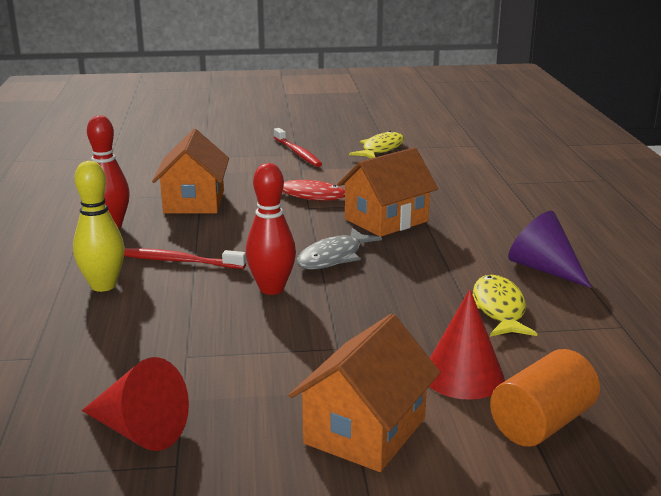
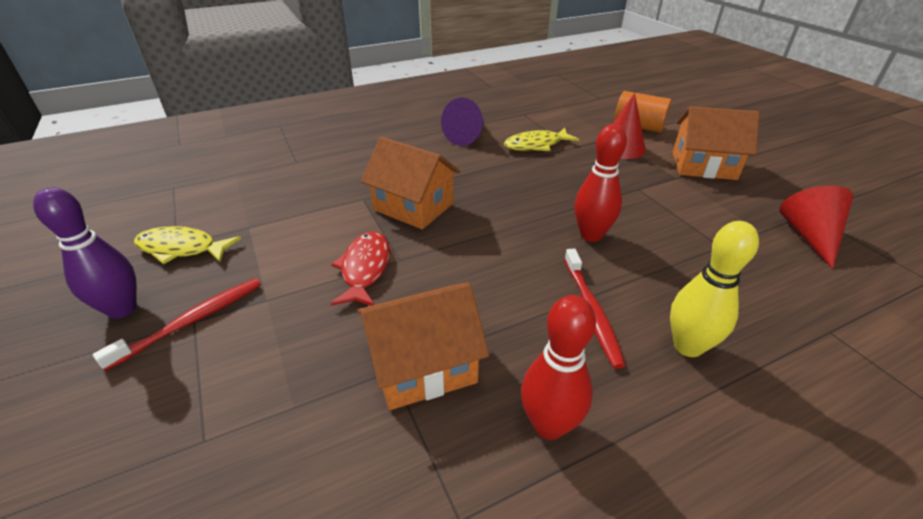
camera: 110 degrees left, 15 degrees up
(325, 139) = (122, 309): none -> purple bowling pin
(333, 257) = (510, 218): grey fish -> none

